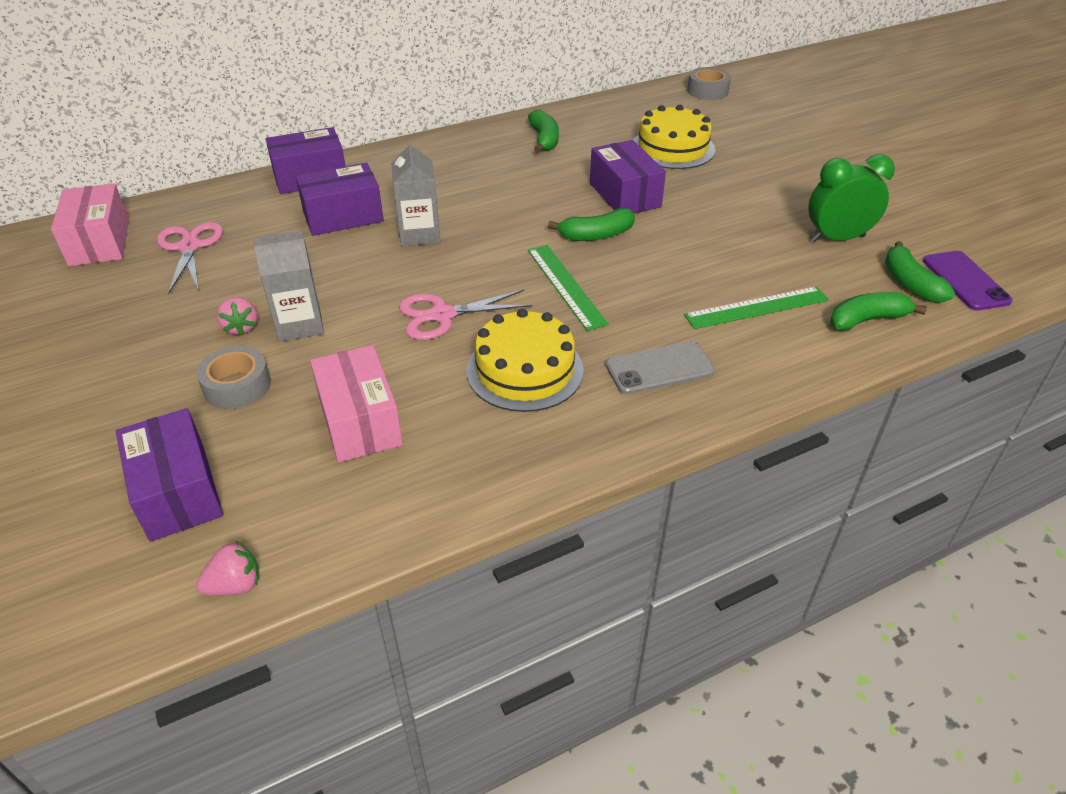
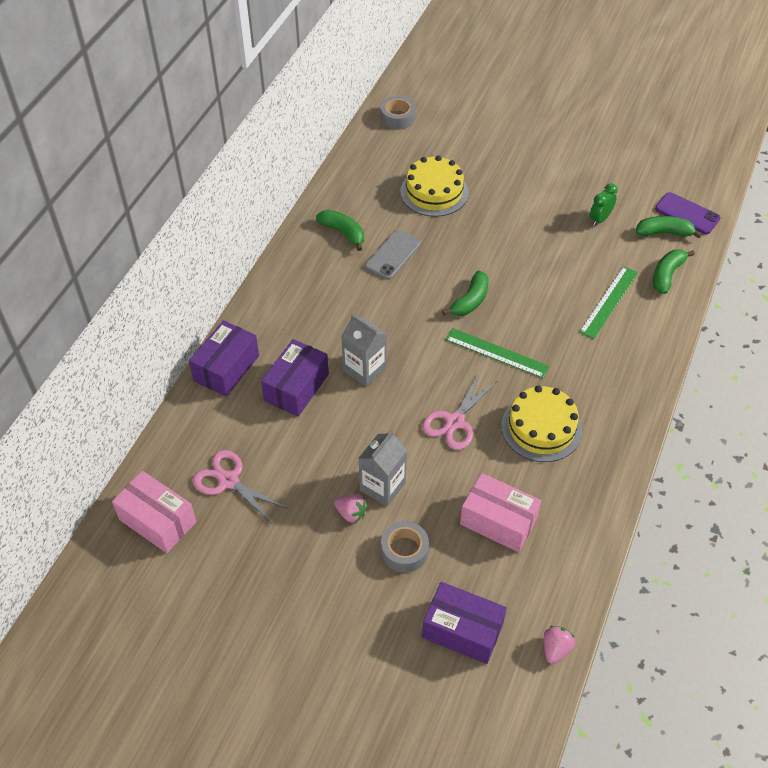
camera: 40 degrees left, 10 degrees up
(625, 195) = (450, 255): purple box -> none
(659, 368) = (604, 378): grey phone -> grey phone (393, 255)
(837, 238) = (600, 219): green clock -> green clock, size x0.62
(910, 283) = (664, 233): green banana -> green banana turned 150 degrees clockwise

